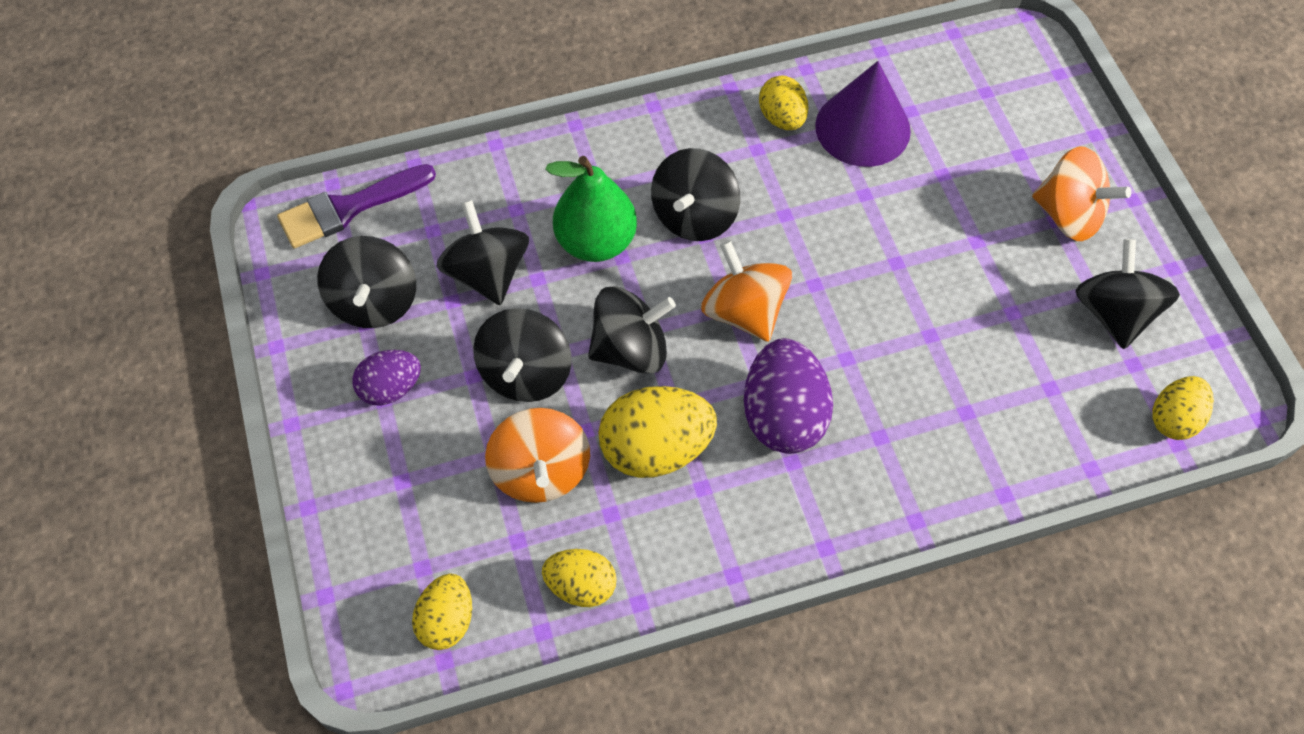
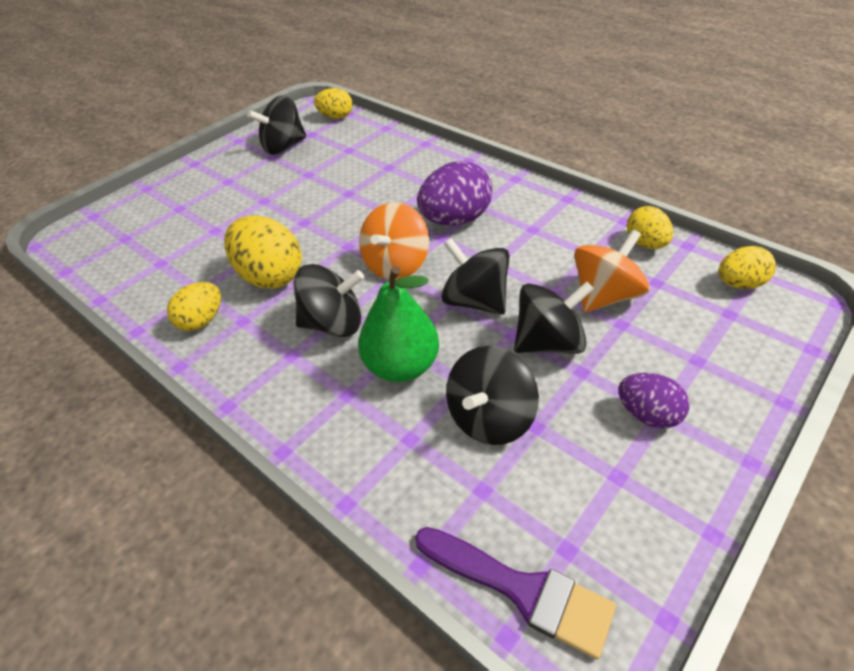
camera: 120 degrees left, 15 degrees down
(374, 302) = (593, 483): black spinning top -> none
(656, 449) = (531, 256): yellow egg -> yellow egg (270, 276)
(862, 128) = (190, 277): purple cone -> none
(1069, 215) = (221, 178): orange spinning top -> none

